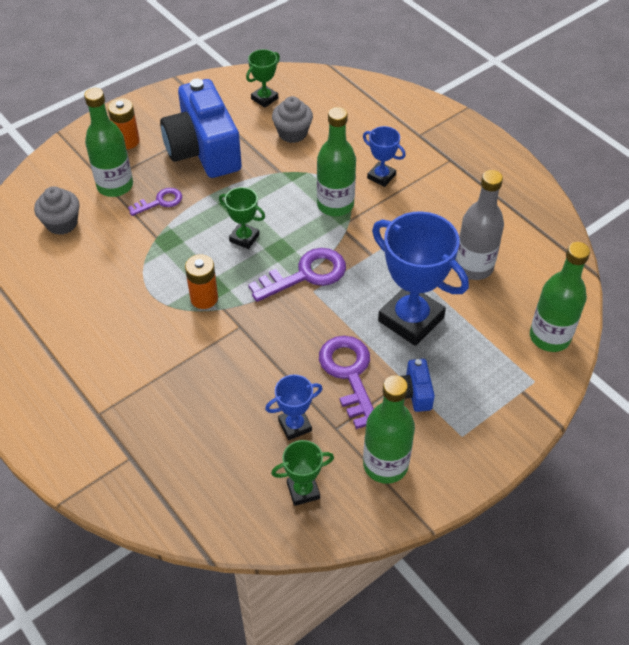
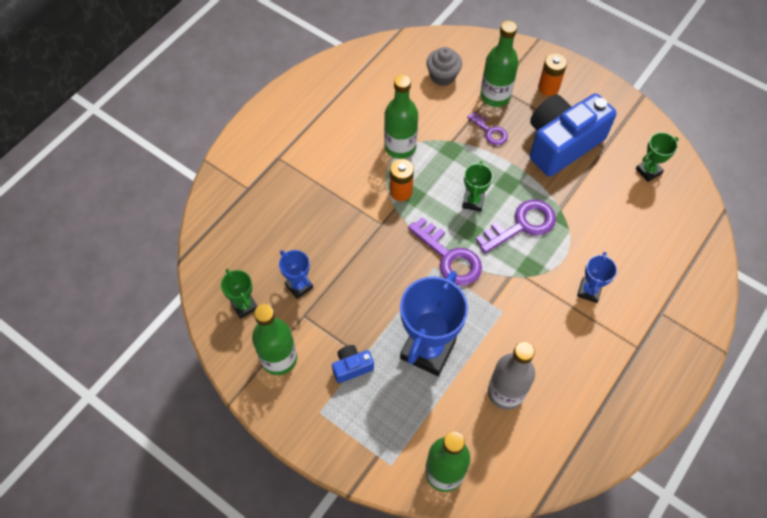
camera: 75 degrees right, 10 degrees up
(264, 99) = (648, 171): green trophy -> green trophy turned 60 degrees counterclockwise
(292, 133) = (613, 205): grey cupcake -> none
(335, 205) = (538, 261): green bottle -> green bottle (400, 147)
(349, 375) = (356, 314): purple key -> purple key (521, 225)

